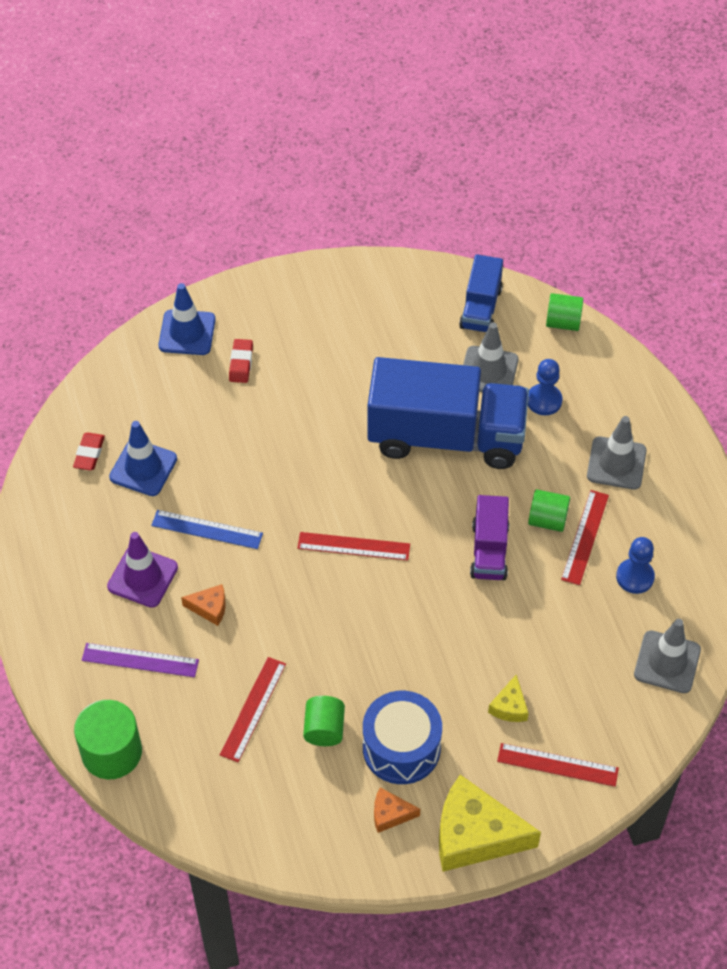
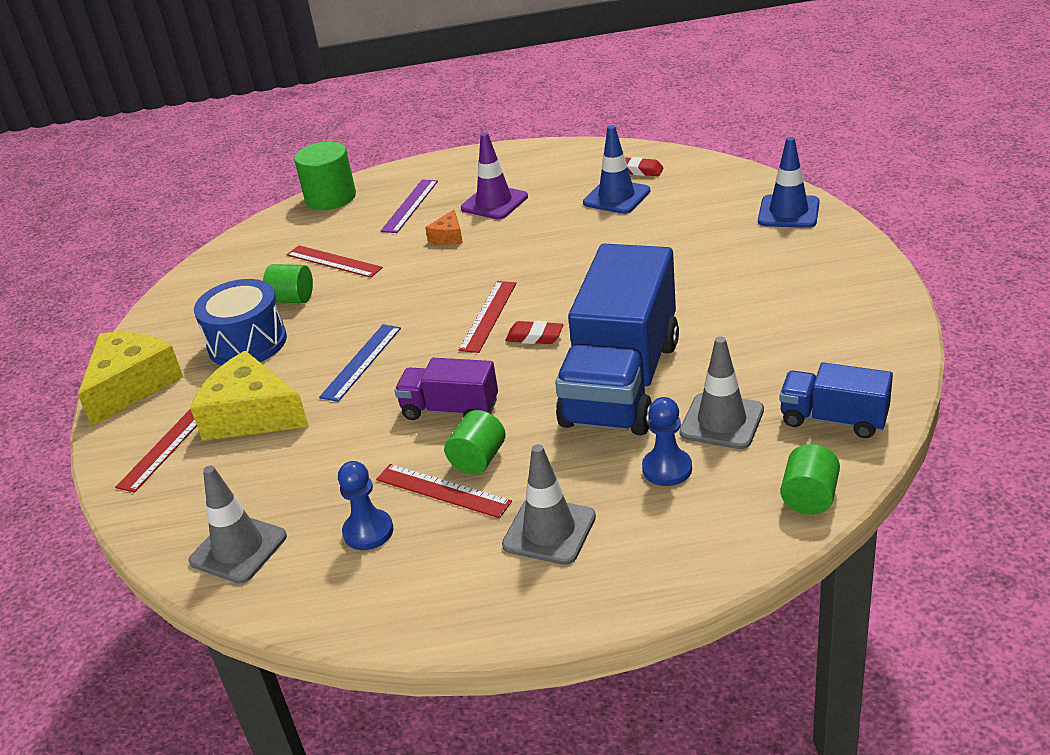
camera: 105 degrees right, 20 degrees down
(207, 529) = (536, 232): blue ruler -> blue ruler (361, 362)
(241, 363) = (744, 244): red eraser -> red eraser (534, 337)
(390, 814) = (186, 336): orange cheese -> none
(509, 706) = (251, 415): yellow cheese -> yellow cheese, size x2.14

